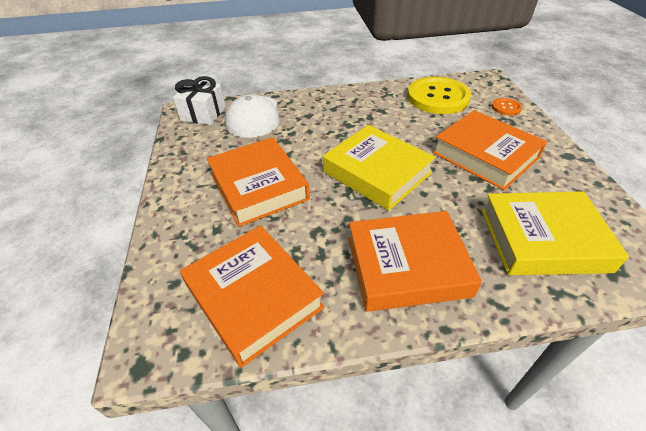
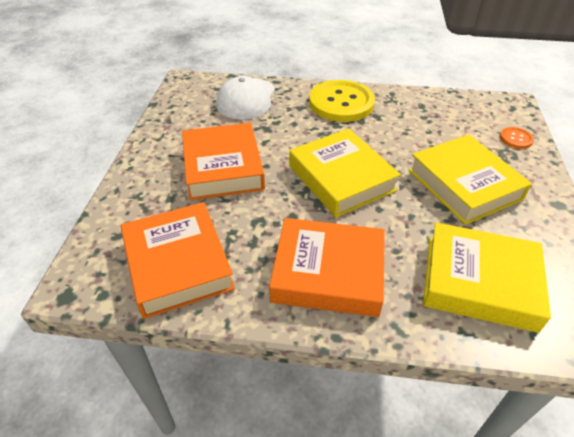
camera: 15 degrees right, 0 degrees up
(203, 114) = (201, 87): white gift -> none
(438, 97) = (444, 113): yellow button -> yellow button (341, 103)
(485, 155) = (464, 184): orange book -> yellow book

